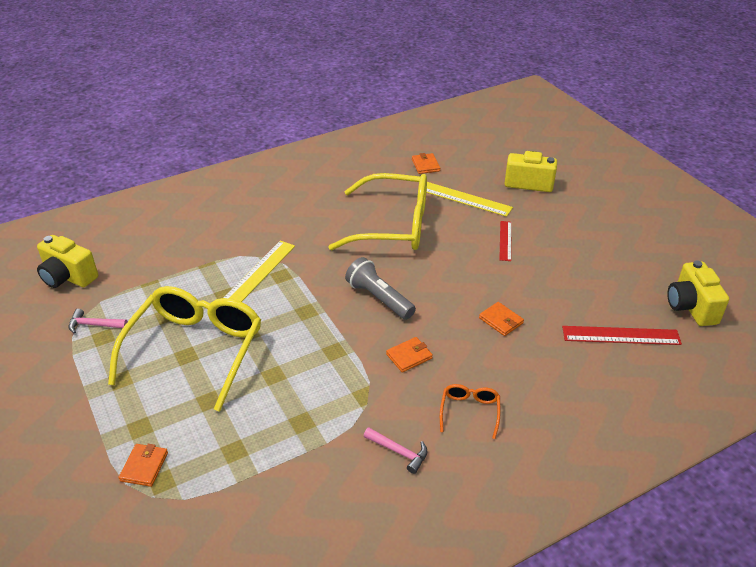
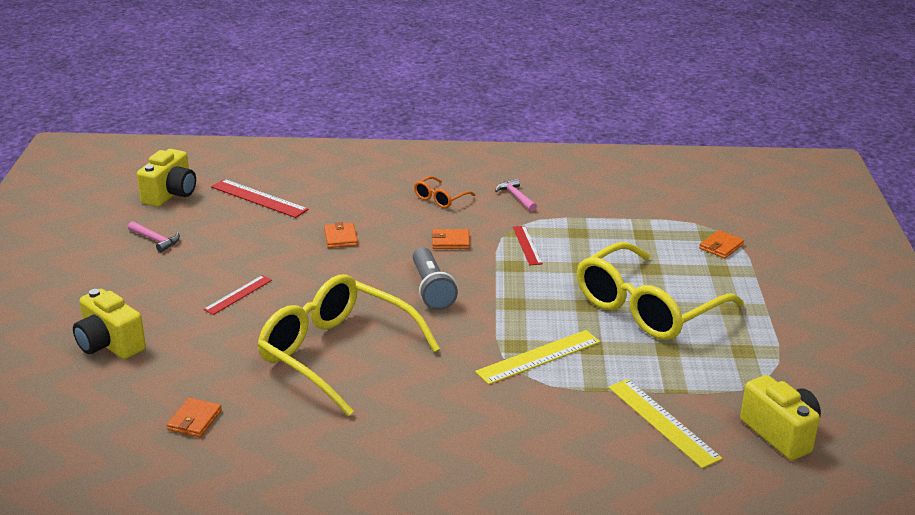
camera: 150 degrees left, 10 degrees down
(94, 325) = (751, 366): pink hammer -> pink hammer (155, 240)
(339, 381) = (527, 245): none -> red ruler
(465, 199) = (212, 353): yellow ruler -> yellow ruler (663, 422)

